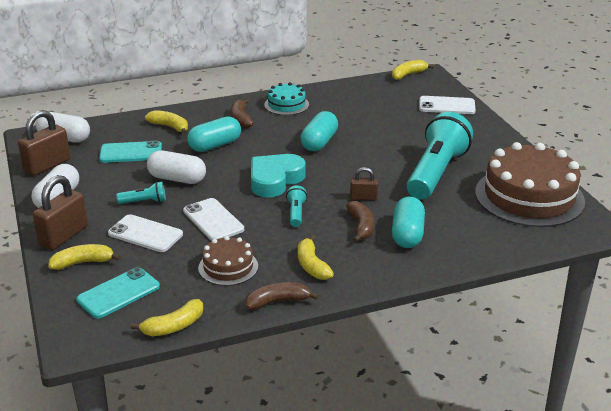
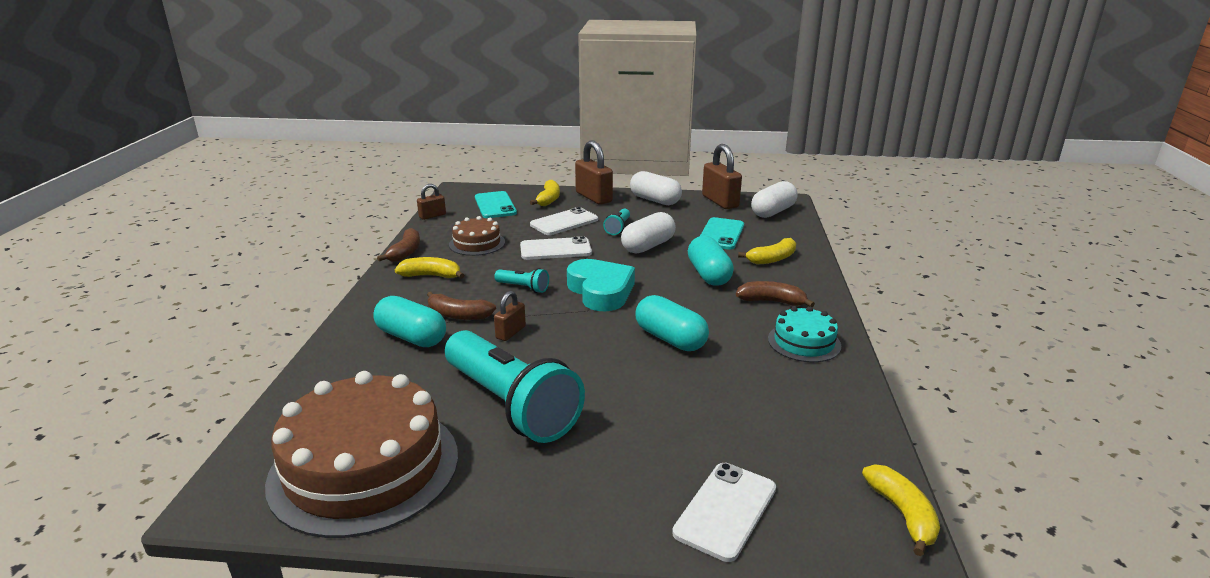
camera: 115 degrees right, 5 degrees down
(174, 326) = (432, 216): yellow banana -> brown padlock

